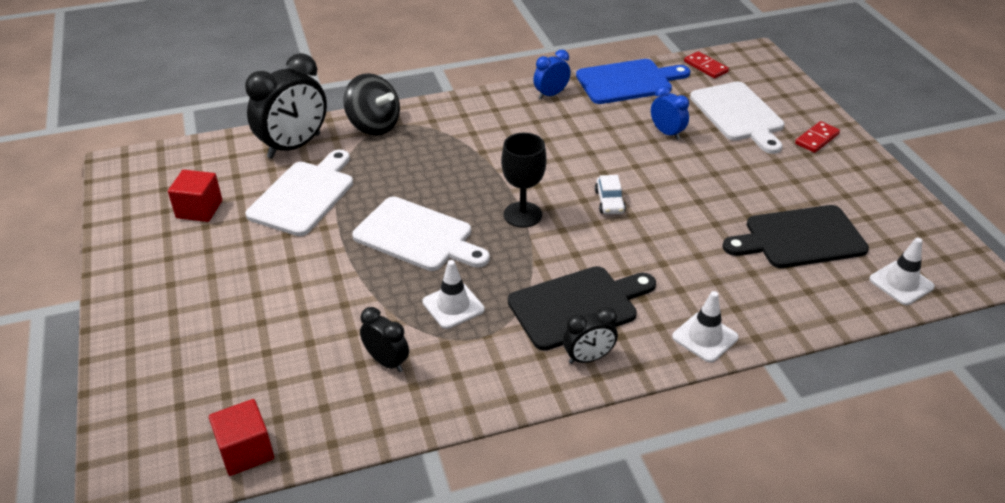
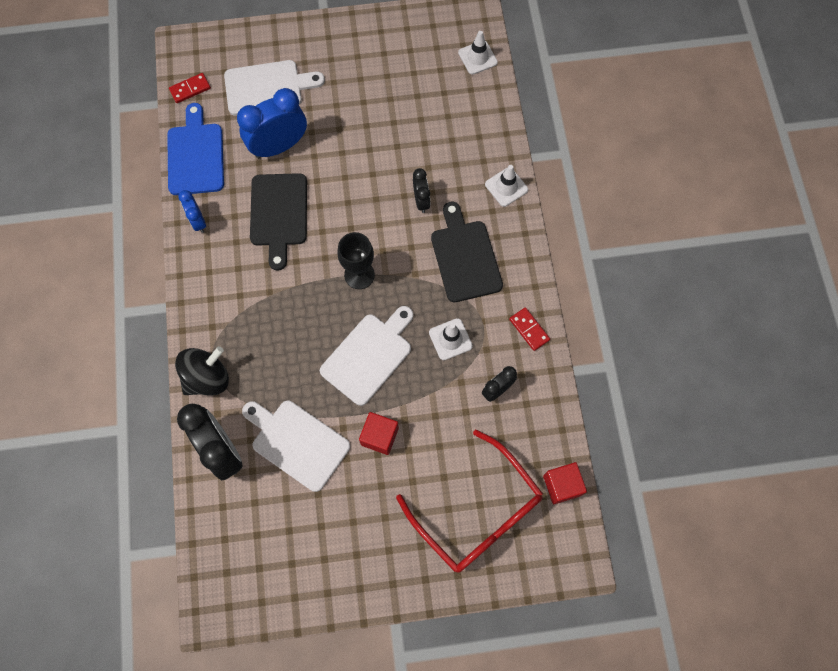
camera: 80 degrees left, 30 degrees up
(199, 209) = (297, 532): red cube -> red cube (379, 436)
(211, 361) = (478, 512): none -> red glasses
(588, 358) = (513, 261): black clock -> black clock (421, 201)
(609, 201) = (357, 210): white car -> none
(667, 133) = (279, 146): blue clock -> blue clock, size x1.89
(799, 238) = (423, 99): black cutting board -> black cutting board (279, 214)
(817, 139) = (313, 46): red domino -> red domino (529, 329)

